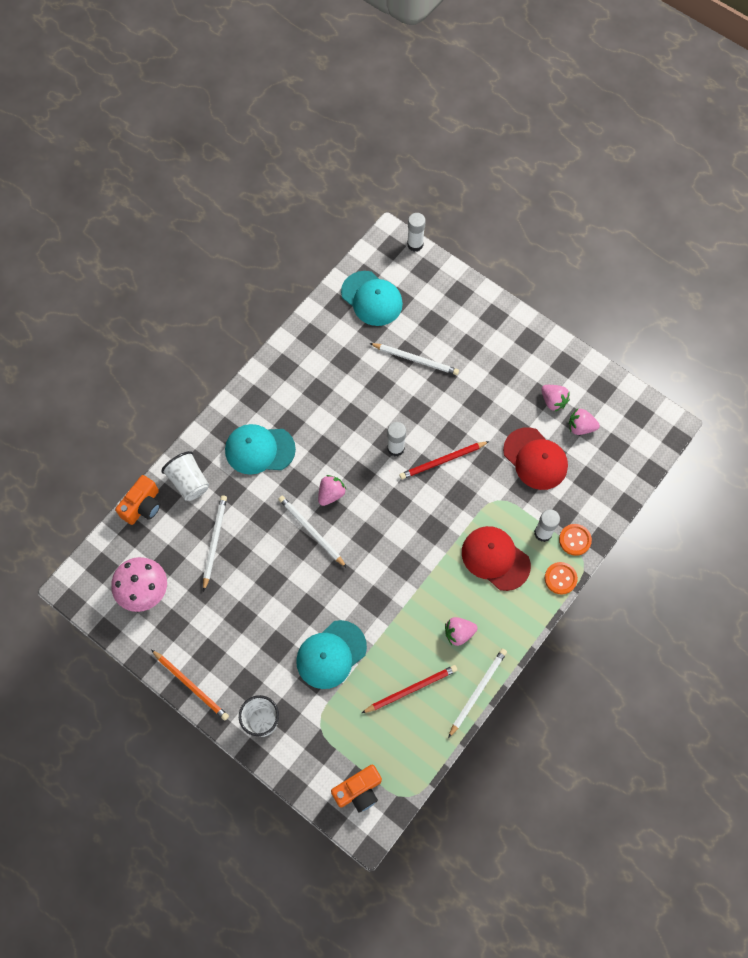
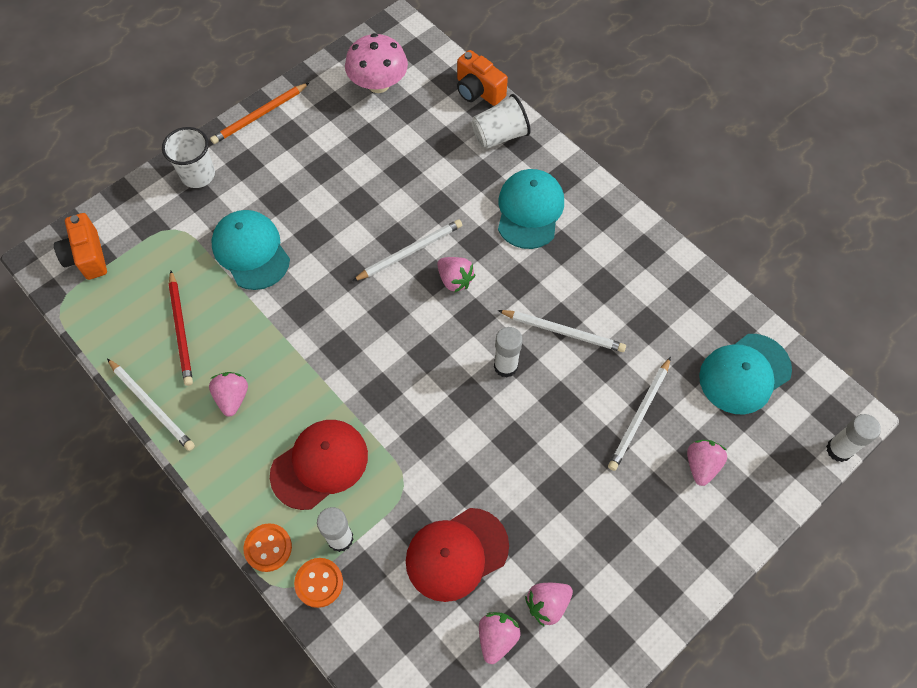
camera: 100 degrees right, 5 degrees down
(214, 541) = (420, 153): white pencil -> white pencil (563, 332)
(442, 321) = (701, 465): none -> pink strawberry
(442, 461) = (476, 423): red pencil -> none

